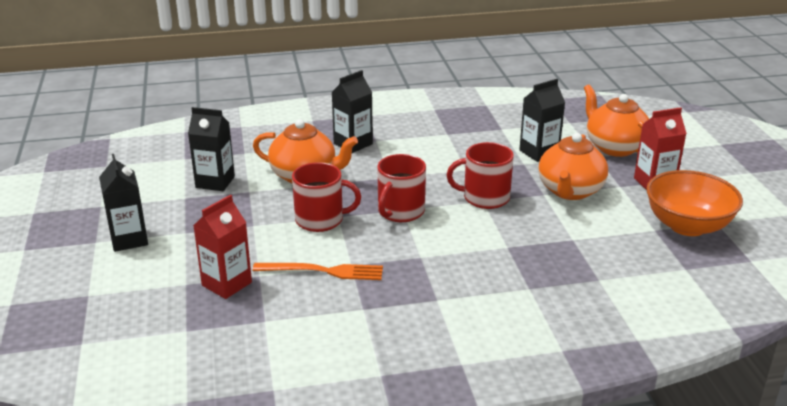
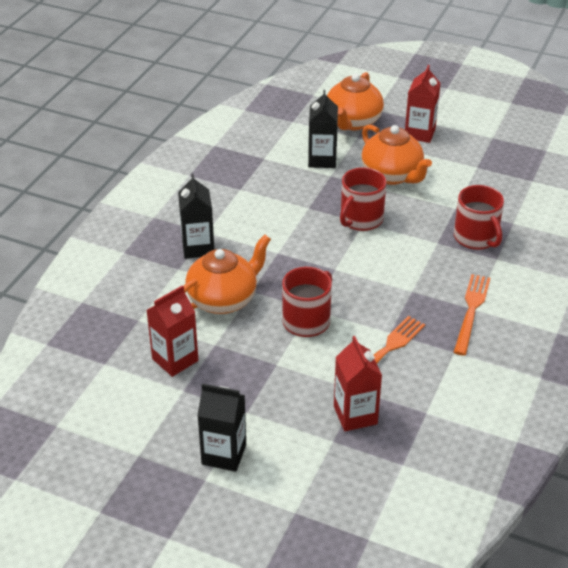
camera: 55 degrees left, 10 degrees up
(215, 182) = (175, 360): black carton -> red carton
(400, 211) = (337, 271): red mug -> red mug (476, 238)
(432, 299) = (471, 311): none -> orange fork
(614, 147) = (353, 122): orange teapot -> orange teapot turned 75 degrees counterclockwise
(687, 226) = (485, 151): orange bowl -> none

